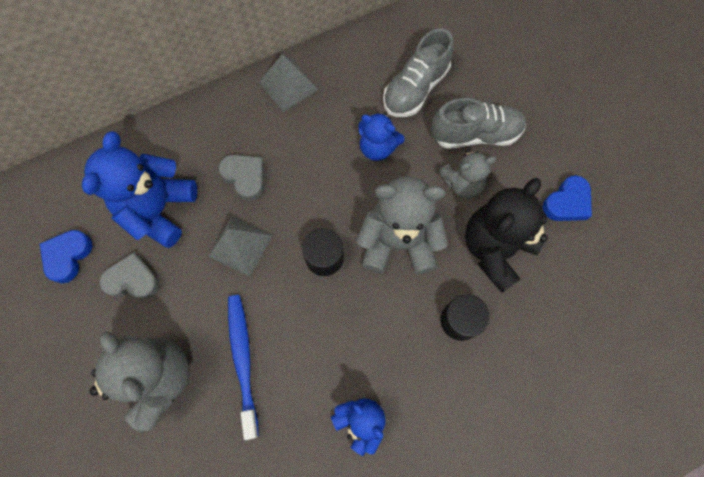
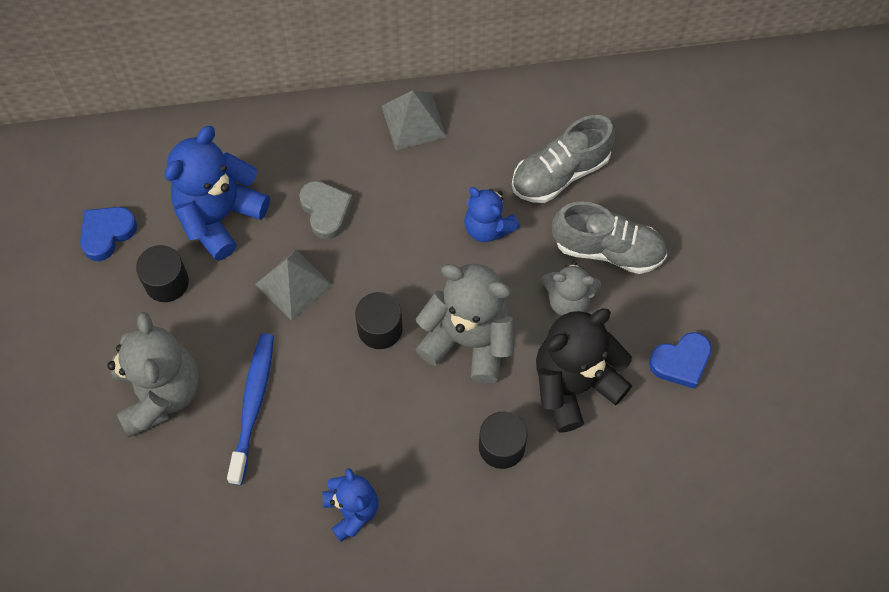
camera: 20 degrees right, 5 degrees down
(133, 280) = (166, 282): grey heart -> black cylinder

